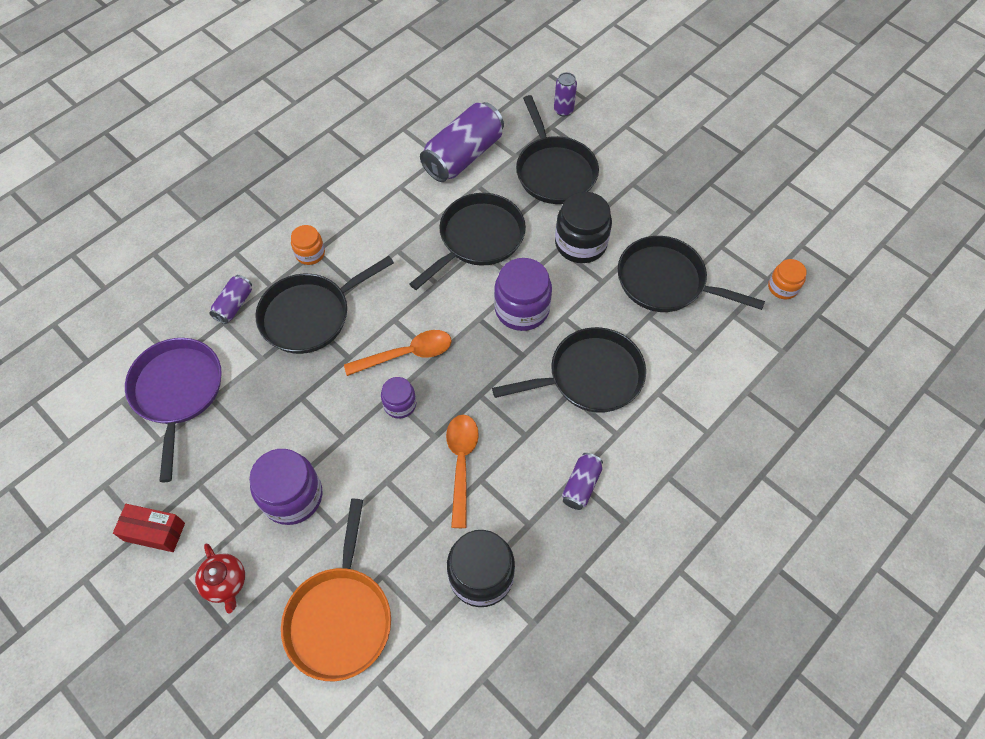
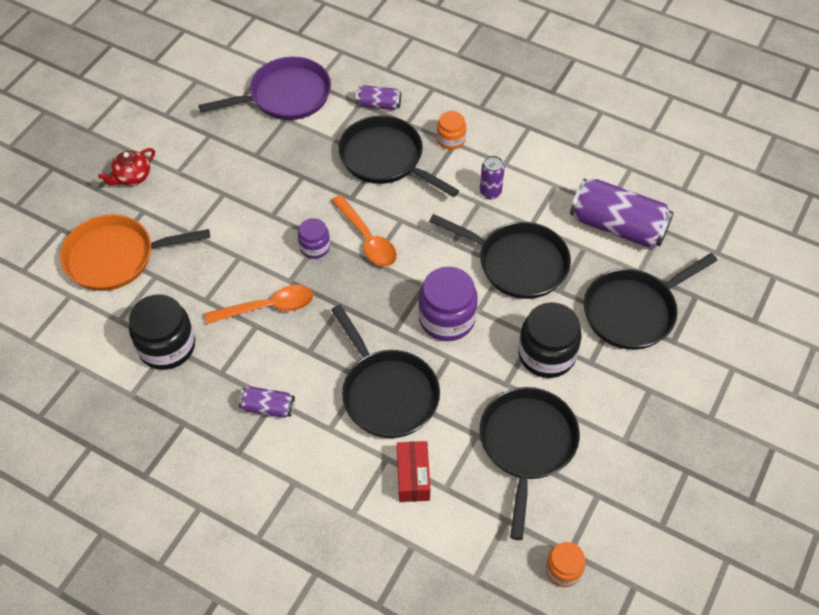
camera: 75 degrees right, 5 degrees down
(154, 532) = (164, 122): red box -> red box (413, 477)
(292, 496) = (211, 197): purple jar -> none
(563, 110) = (725, 302): purple can -> purple can (490, 192)

